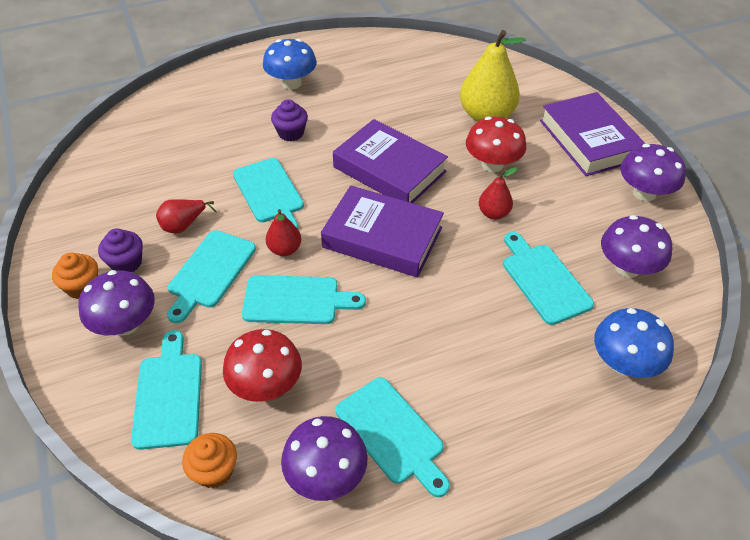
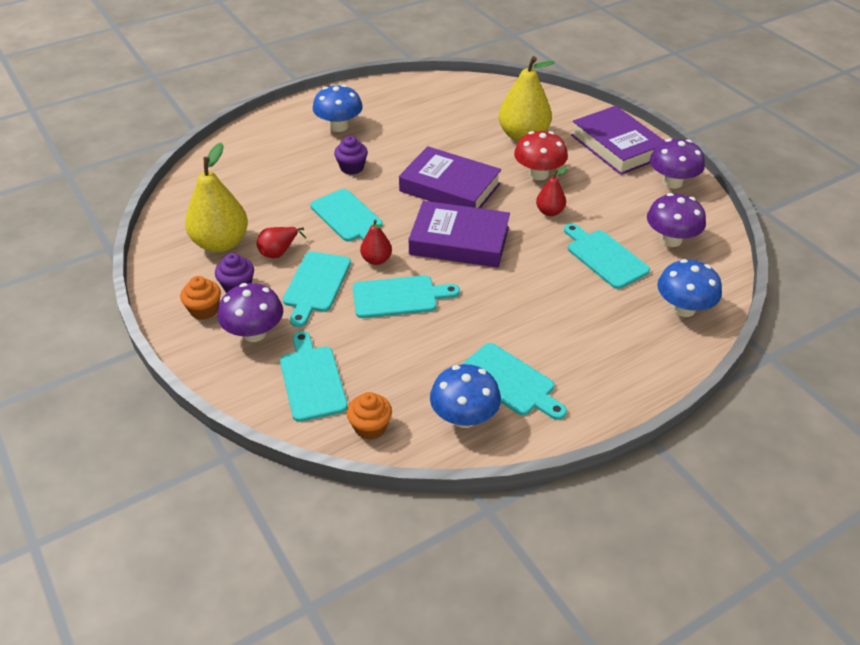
camera: 10 degrees left, 5 degrees down
(126, 207) = (221, 243): none -> yellow pear
(266, 385) = (393, 362): red mushroom -> none
(326, 475) = (464, 417): purple mushroom -> blue mushroom

